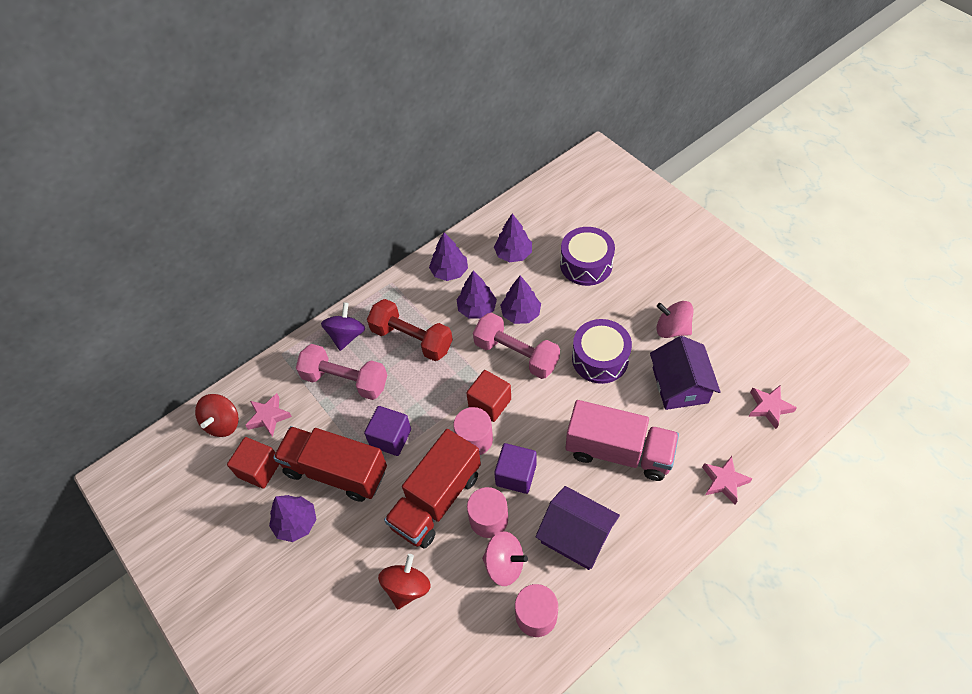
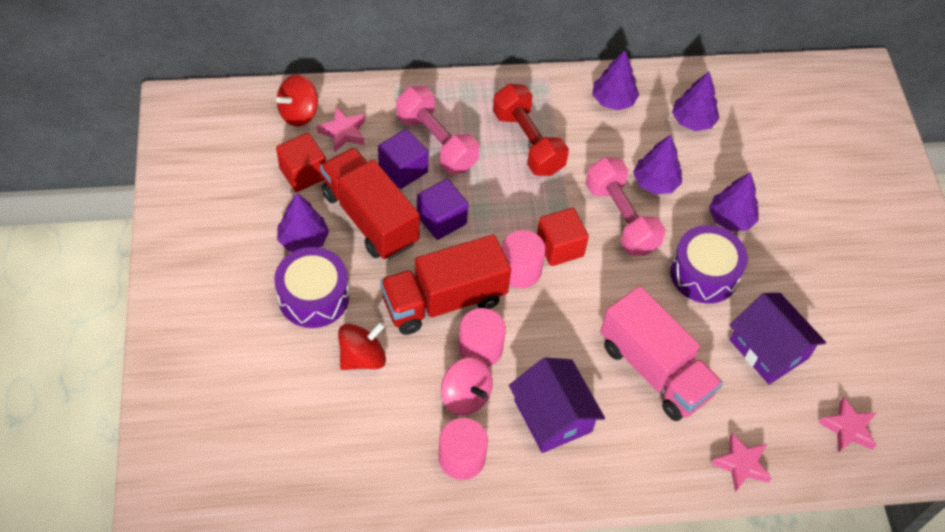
camera: 25 degrees right, 0 degrees up
(346, 335) = (467, 102): purple spinning top -> none
(477, 309) = (614, 152): purple tree -> purple tree (731, 219)
(516, 475) = (536, 326): purple cube -> purple cube (403, 170)
(586, 264) = (762, 175): purple drum -> purple drum (313, 297)
(672, 329) = (804, 291): pink spinning top -> none
(680, 385) = (768, 349): purple house -> purple house turned 60 degrees counterclockwise

